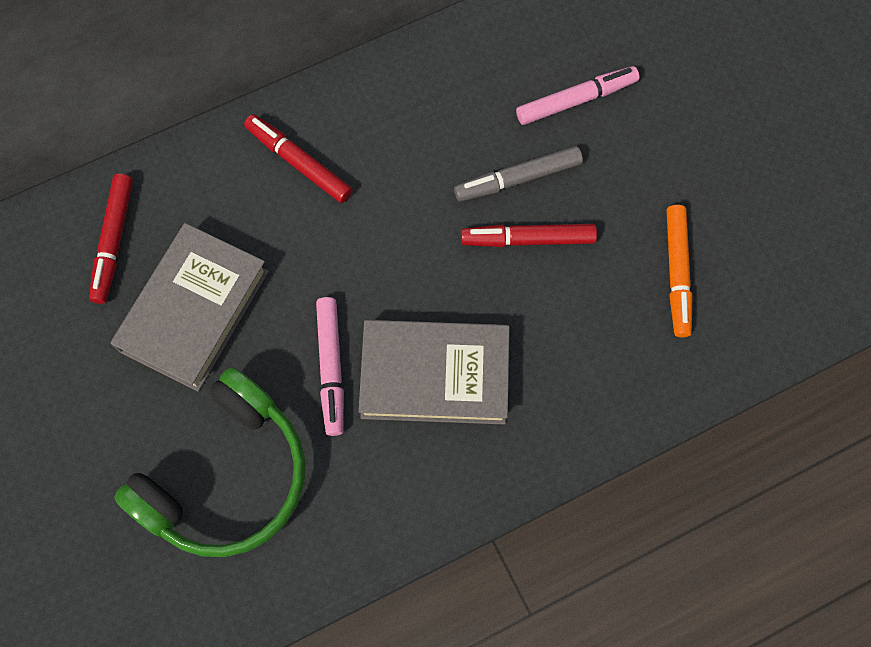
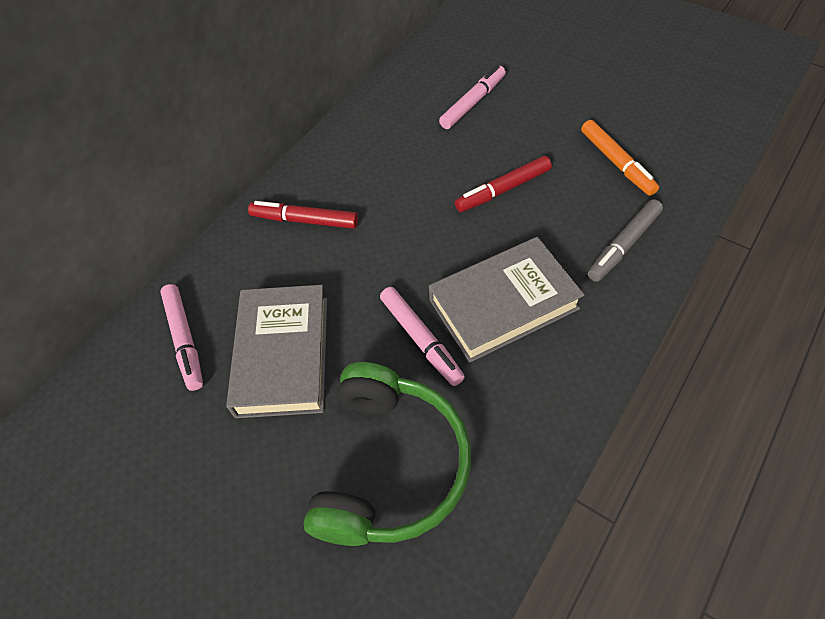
camera: 25 degrees left, 15 degrees down
(113, 241) = (185, 340): red marker -> pink marker
(518, 179) = (469, 160): grey marker -> grey marker (623, 245)

